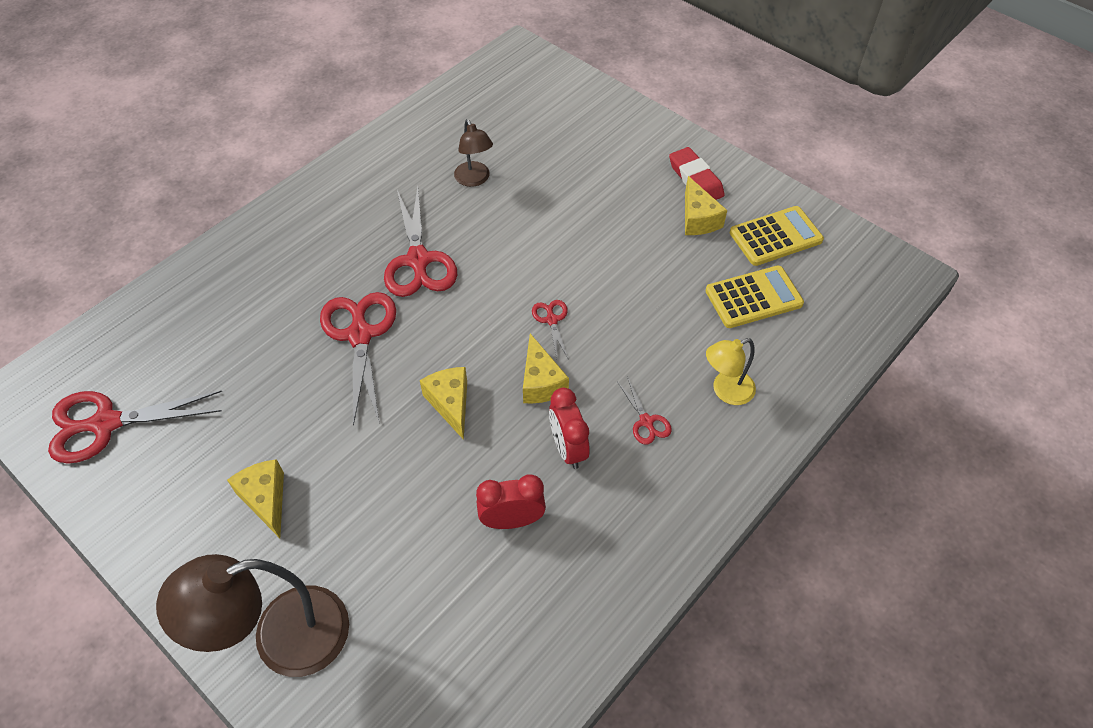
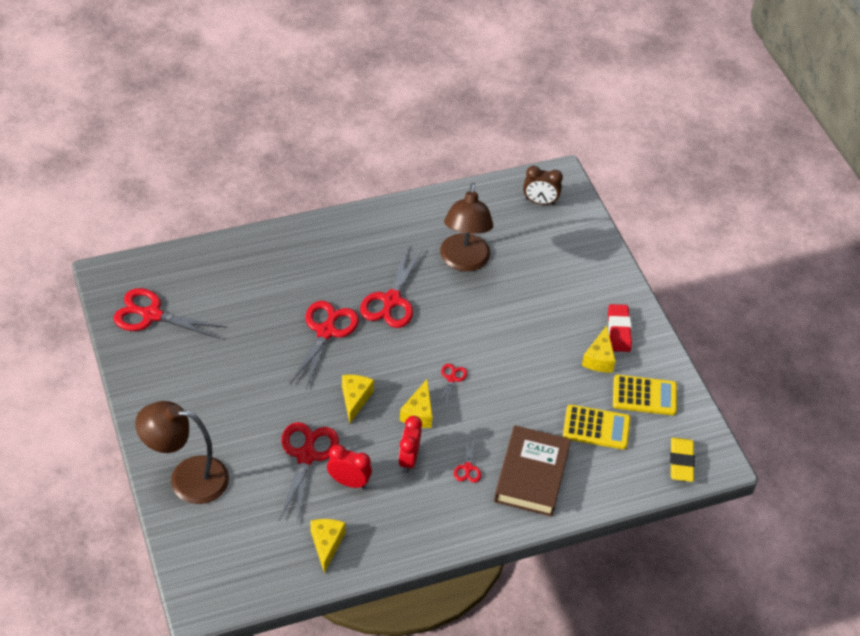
camera: 25 degrees right, 5 degrees down
(266, 499) = (217, 401): yellow cheese -> yellow cheese (326, 544)
(433, 514) = (306, 456): none -> red scissors
(474, 179) = (464, 261): brown lamp -> brown lamp, size x1.85
(514, 83) = (540, 202): none -> brown clock
(725, 391) = (531, 475): yellow lamp -> brown book
(870, 291) = (681, 462): none -> yellow eraser

